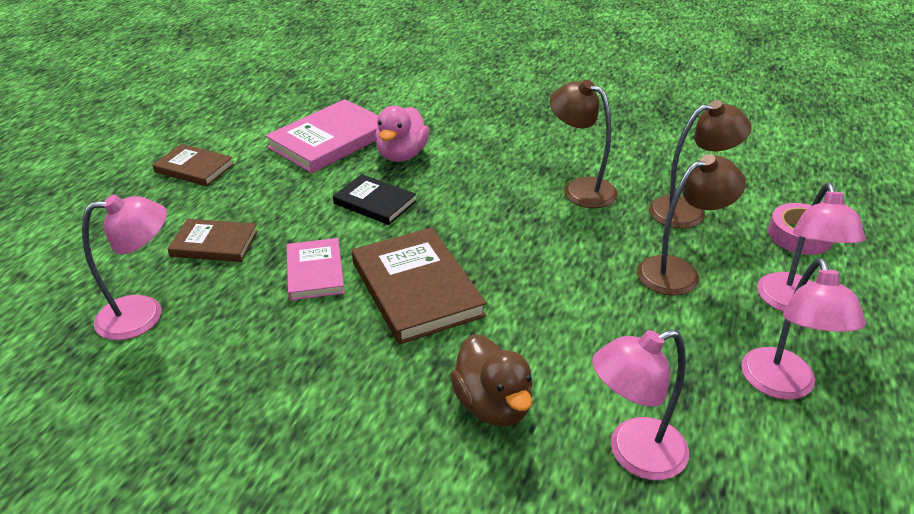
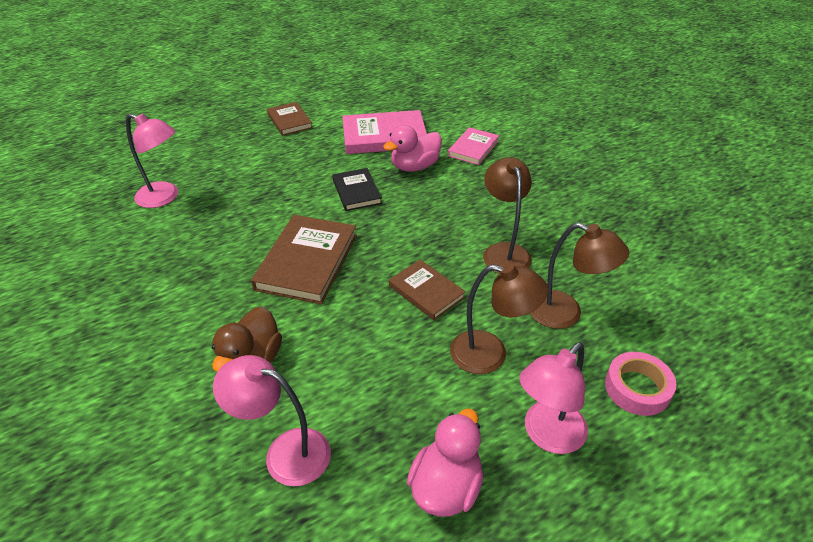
camera: 40 degrees right, 5 degrees up
(214, 243) = (243, 173): brown book -> brown book (426, 291)
(315, 272) = (269, 219): pink book -> pink book (473, 148)
(782, 386) = (446, 487): pink lamp -> pink duck

